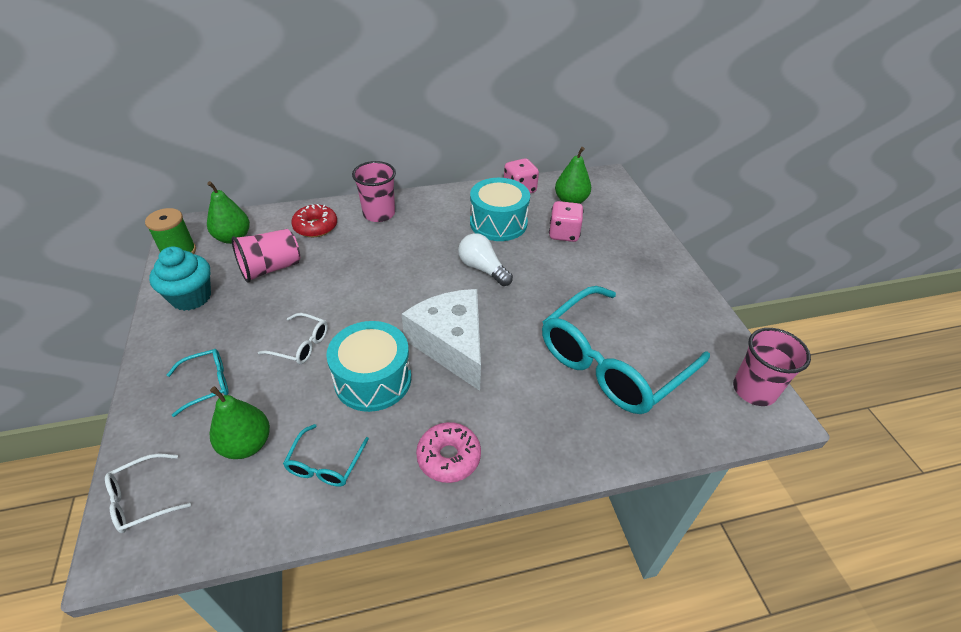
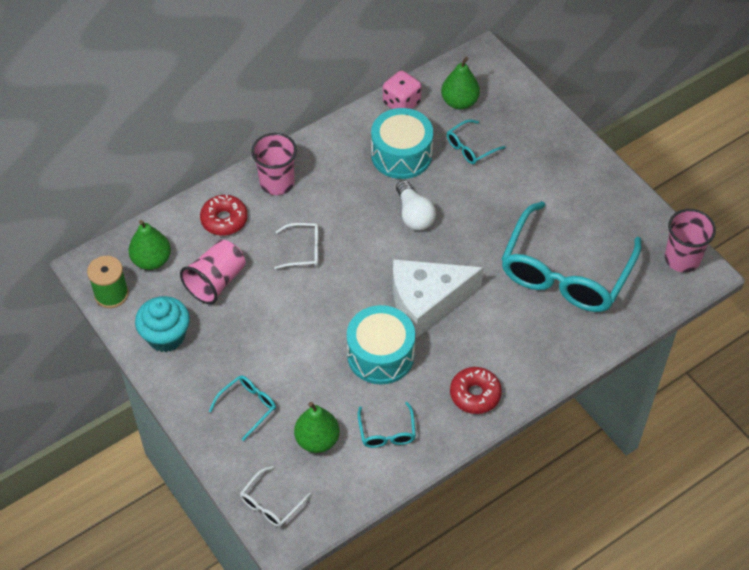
camera: 20 degrees left, 10 degrees up
(301, 345) = (300, 346): white glasses -> white glasses (303, 250)
(449, 457) = (475, 394): pink donut -> red donut
(451, 344) = (427, 301): white cheese -> white cheese turned 60 degrees counterclockwise
(482, 269) = (414, 215): white light bulb -> white light bulb turned 135 degrees counterclockwise
(564, 234) = (470, 147): pink dice -> turquoise glasses

